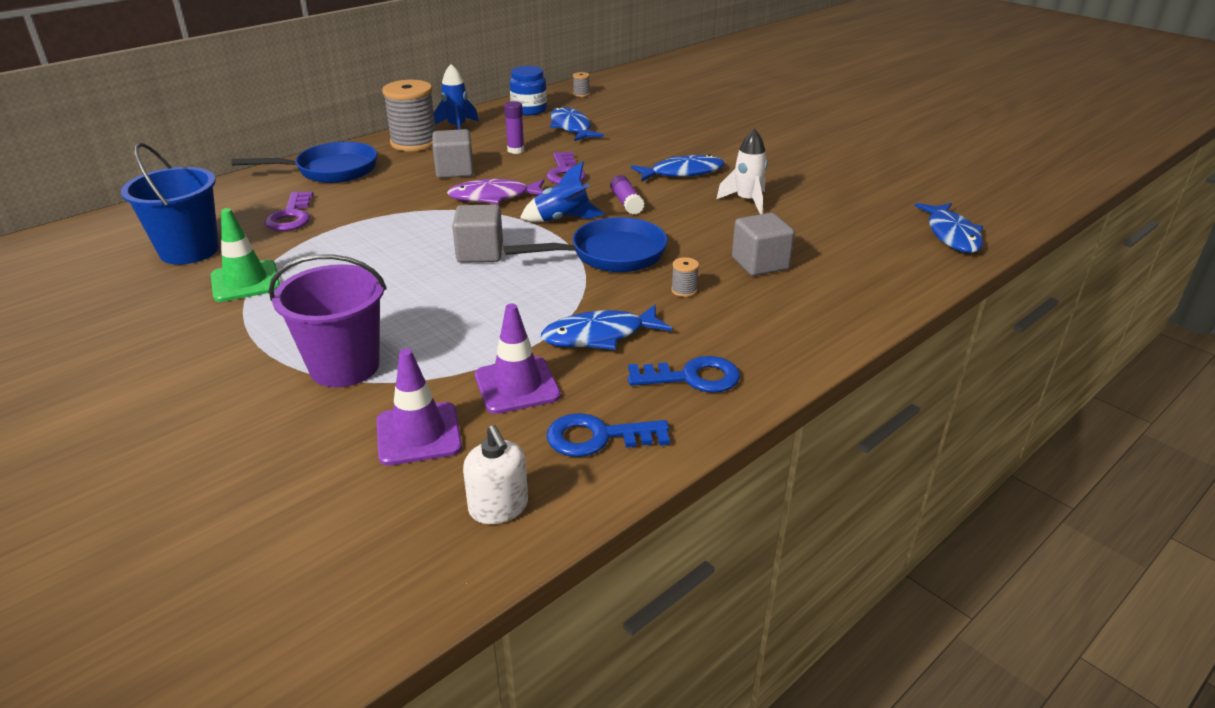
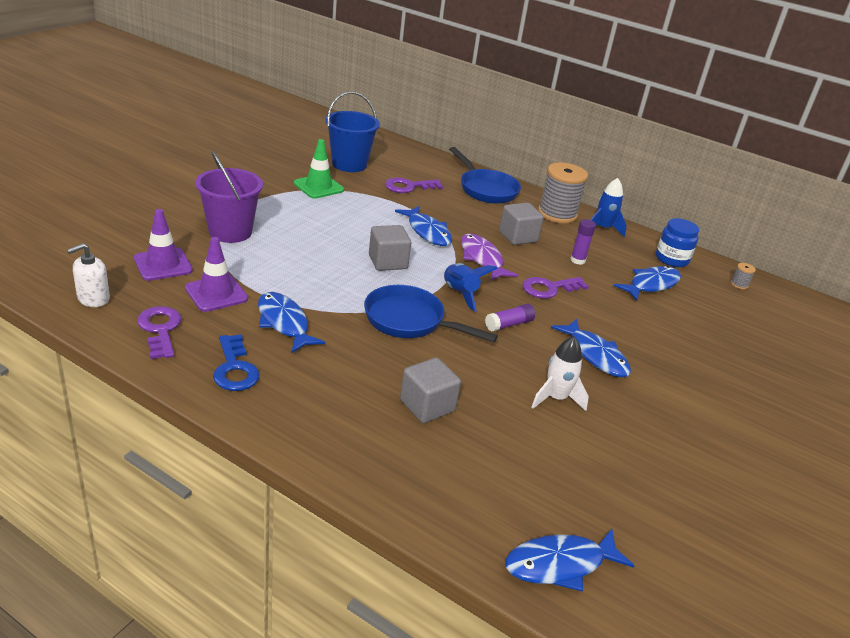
camera: 70 degrees right, 0 degrees up
(418, 219) = (427, 232): none -> blue fish
(598, 437) = (160, 330): blue key -> purple key
(610, 254) = (409, 321): blue pan -> blue pan turned 150 degrees clockwise
(684, 290) = (363, 361): grey spool -> none

